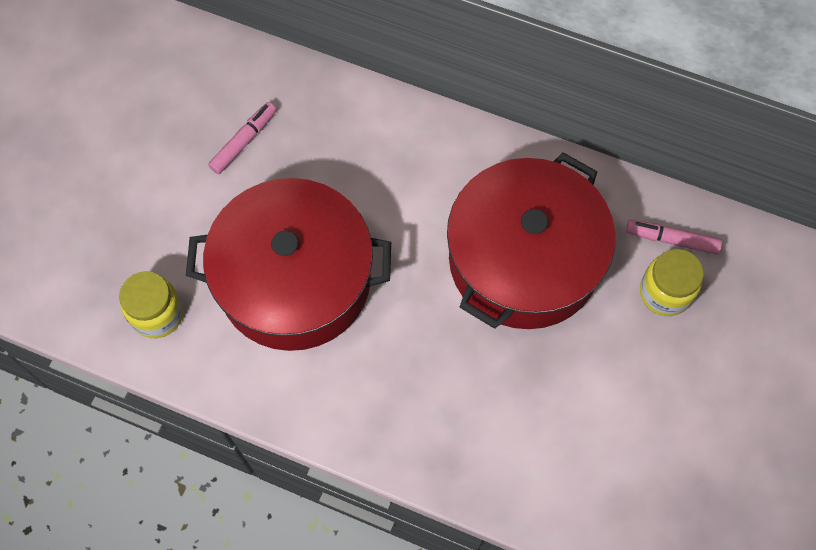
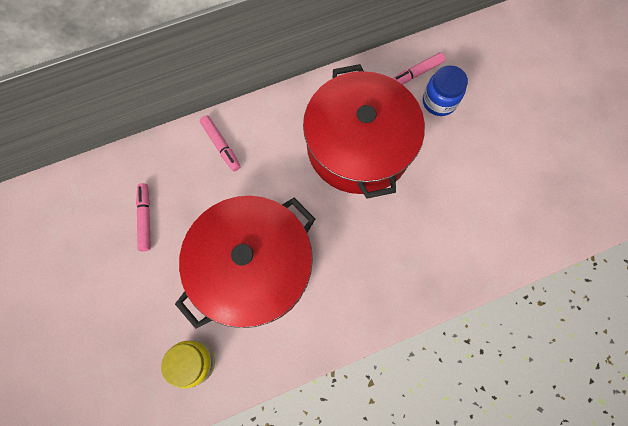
camera: 45 degrees left, 5 degrees up
(384, 134) = (221, 146): none -> pink marker
(665, 292) = (439, 102): yellow jar -> blue jar

